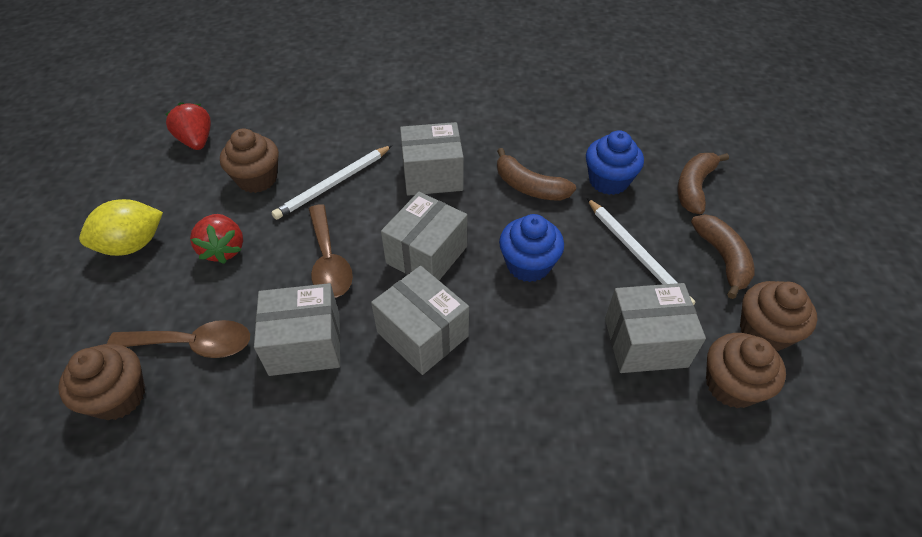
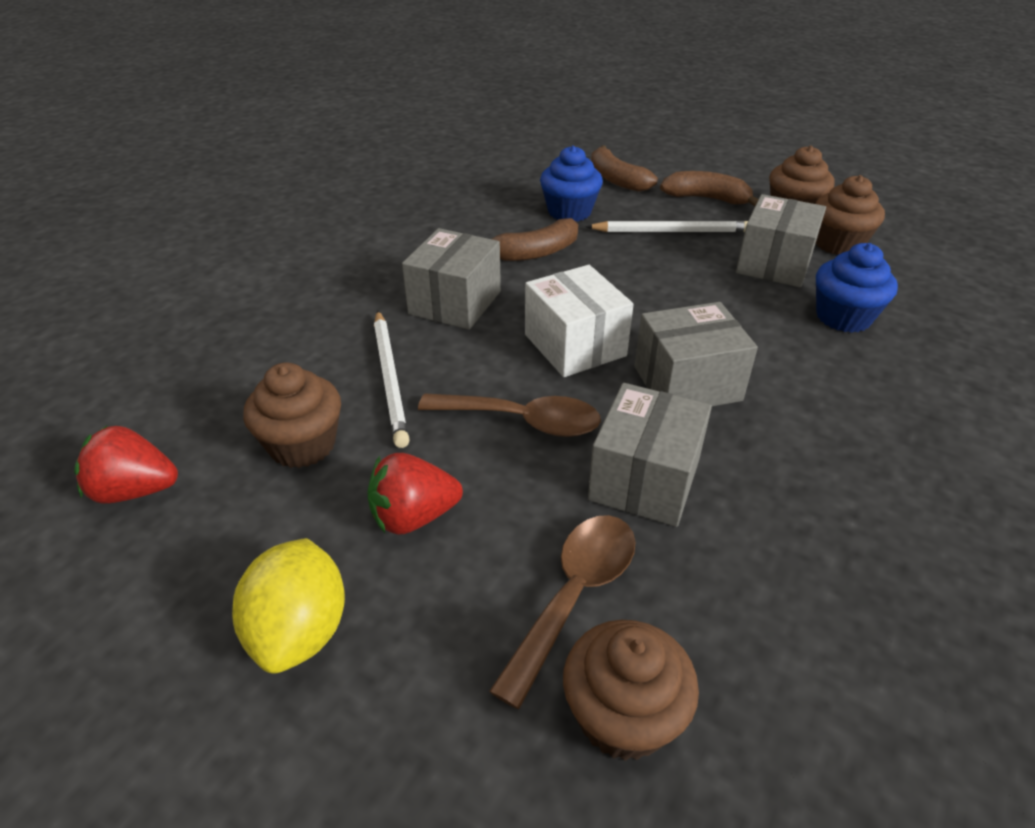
camera: 60 degrees left, 10 degrees down
(223, 249) = (413, 516): red strawberry -> red strawberry turned 150 degrees clockwise
(426, 255) = (574, 345): grey box -> white box
(528, 264) = (640, 289): blue cupcake -> blue cupcake (843, 317)

